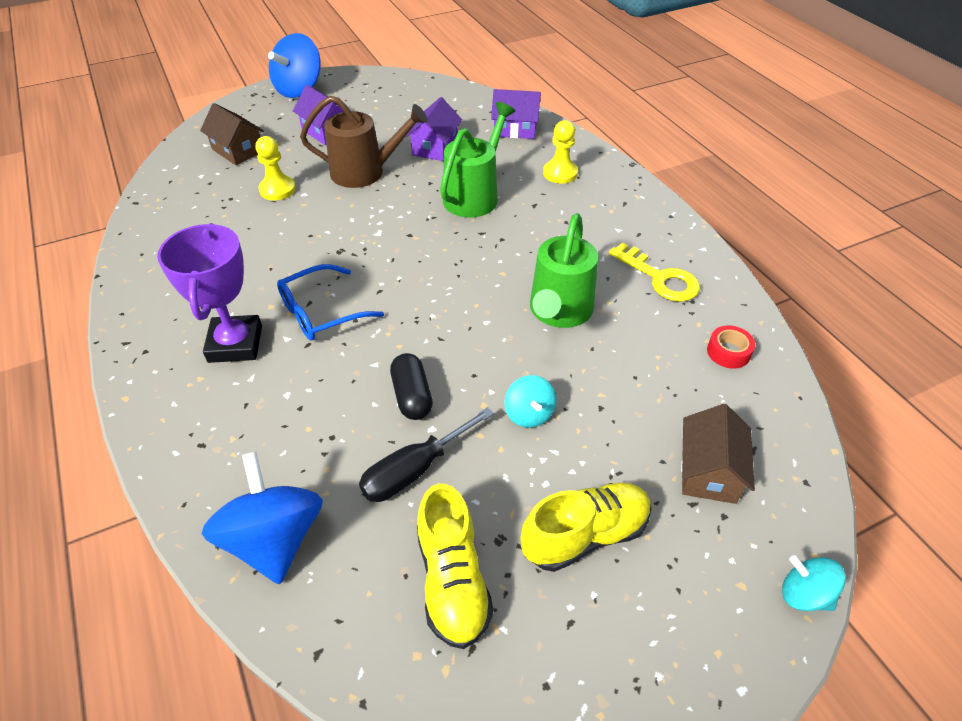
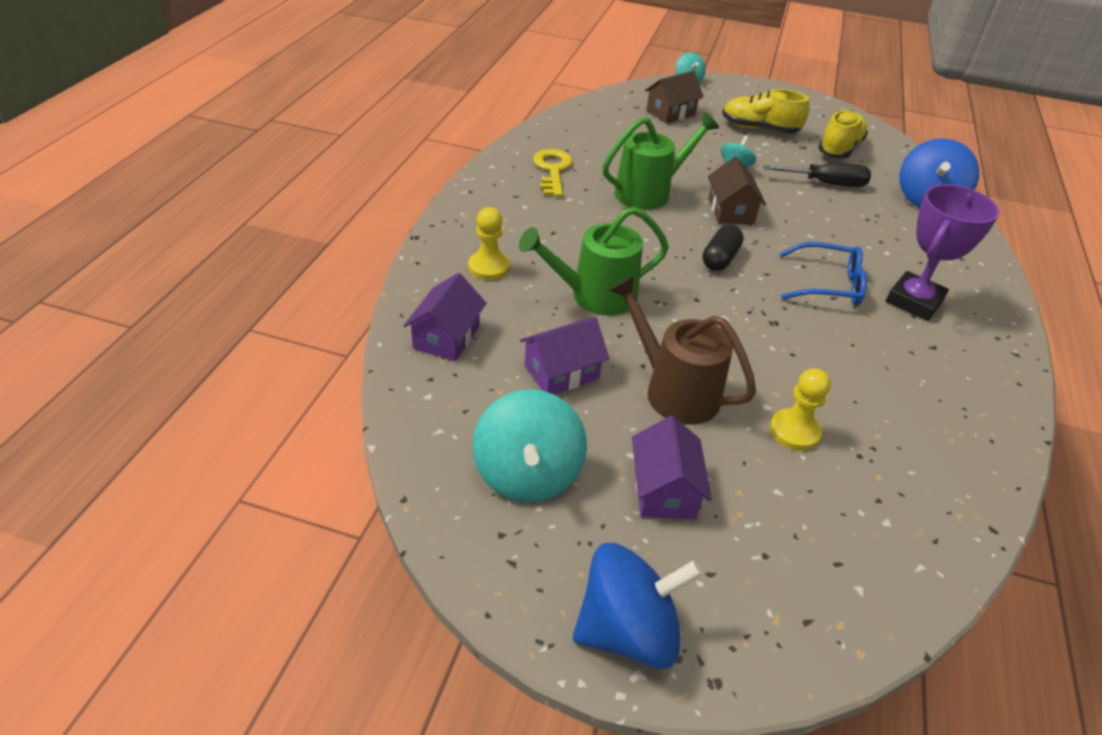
camera: 140 degrees left, 5 degrees down
(238, 150) = (813, 538): brown house -> brown house (731, 211)
(395, 106) = (527, 474): none -> turquoise spinning top
(412, 396) = (799, 209): black capsule -> black capsule (720, 258)
(515, 129) = (446, 337): purple house -> purple house turned 60 degrees clockwise
(728, 352) = (581, 129): red tape -> none

